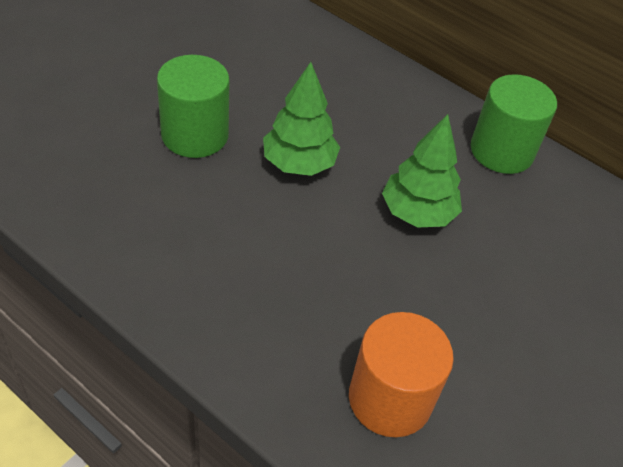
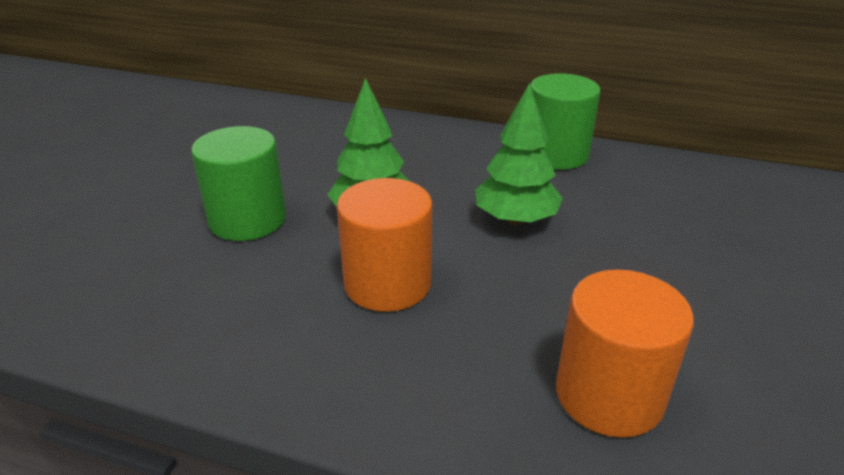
camera: 15 degrees left, 15 degrees down
(277, 239) = (387, 283): none -> orange cylinder

